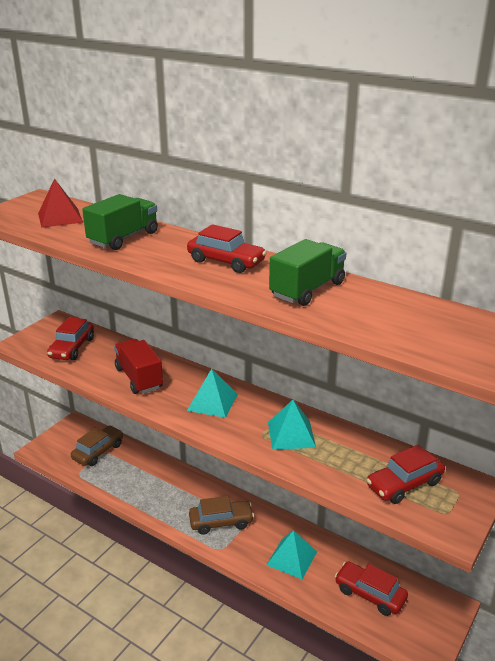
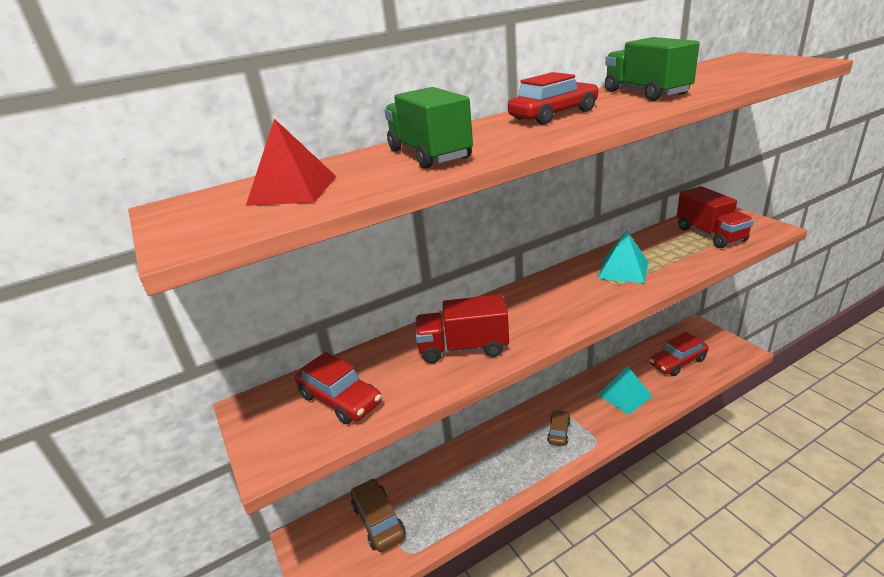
camera: 60 degrees left, 0 degrees up
(212, 402) = (545, 304): turquoise pyramid -> none
(221, 522) = (558, 432): brown car -> brown car, size x0.63
(404, 484) = (710, 234): red car -> red truck

